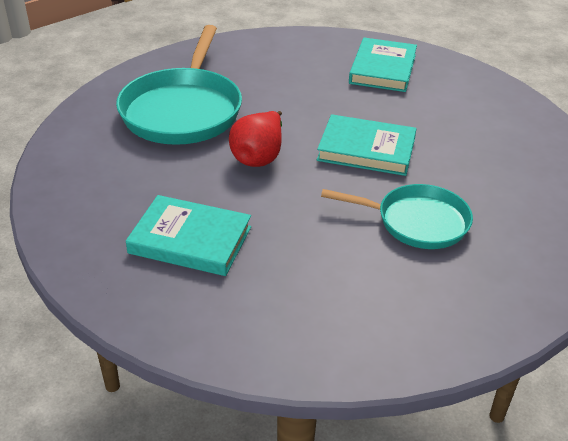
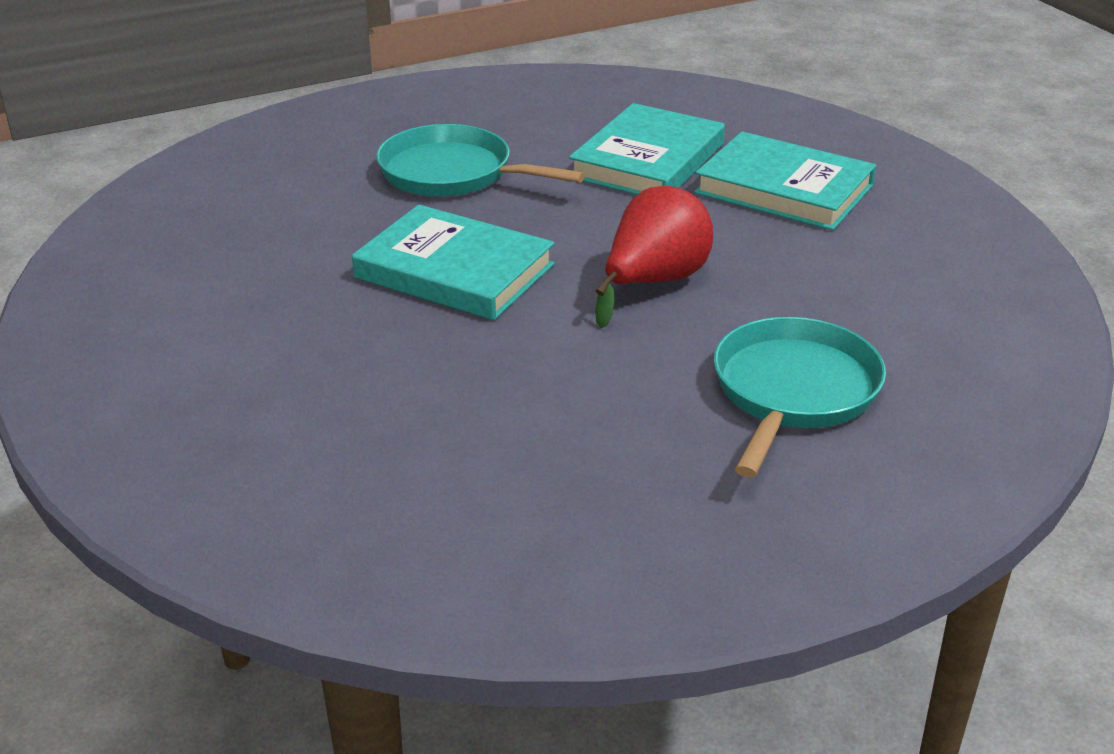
camera: 165 degrees left, 5 degrees down
(183, 110) = (793, 392): turquoise pan -> turquoise pan, size x0.63
(382, 69) = (277, 443): turquoise book -> turquoise book (648, 160)

